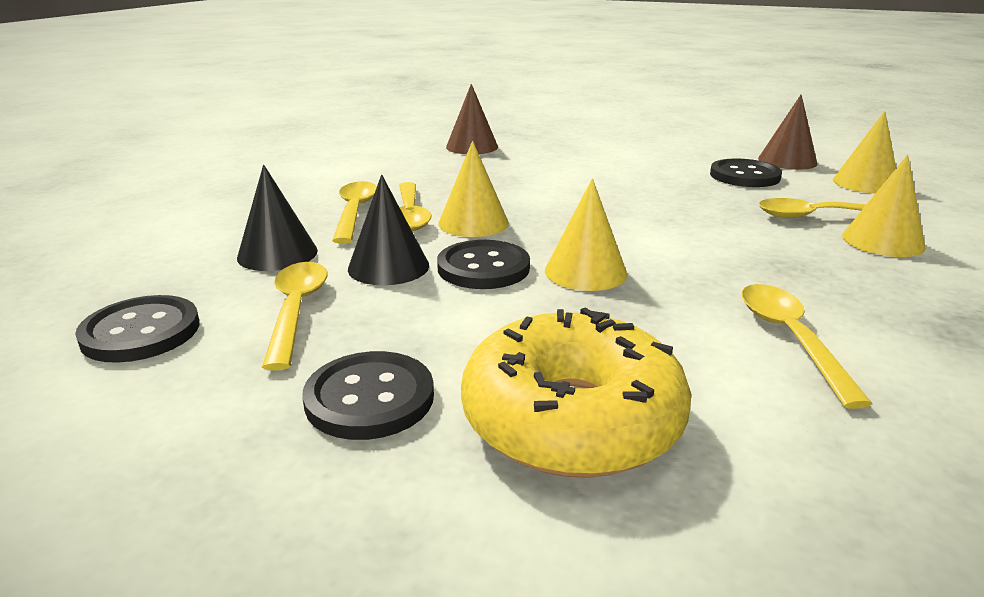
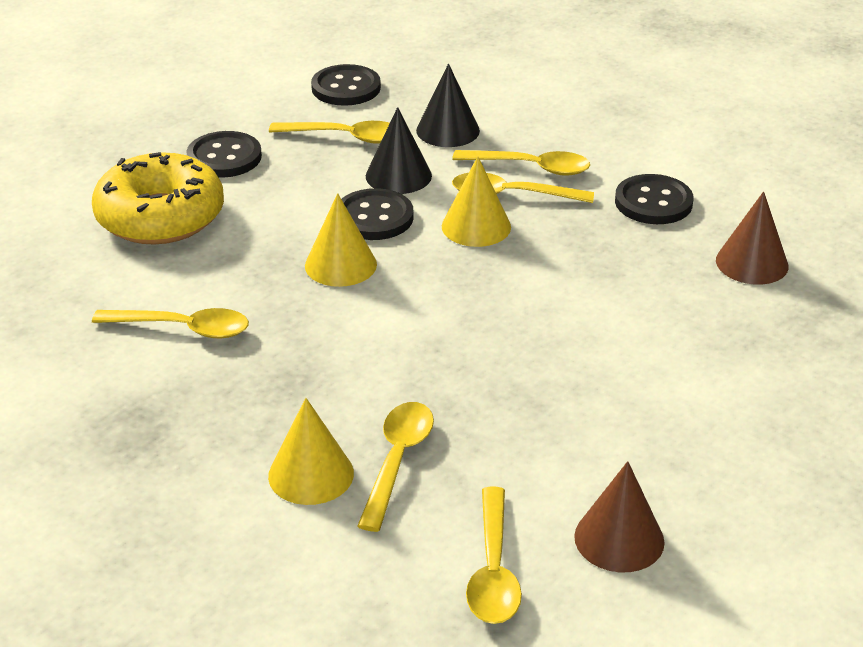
camera: 105 degrees right, 10 degrees up
(744, 176) = (561, 462): black button -> black button (653, 202)
(865, 183) = (493, 570): yellow cone -> yellow spoon

